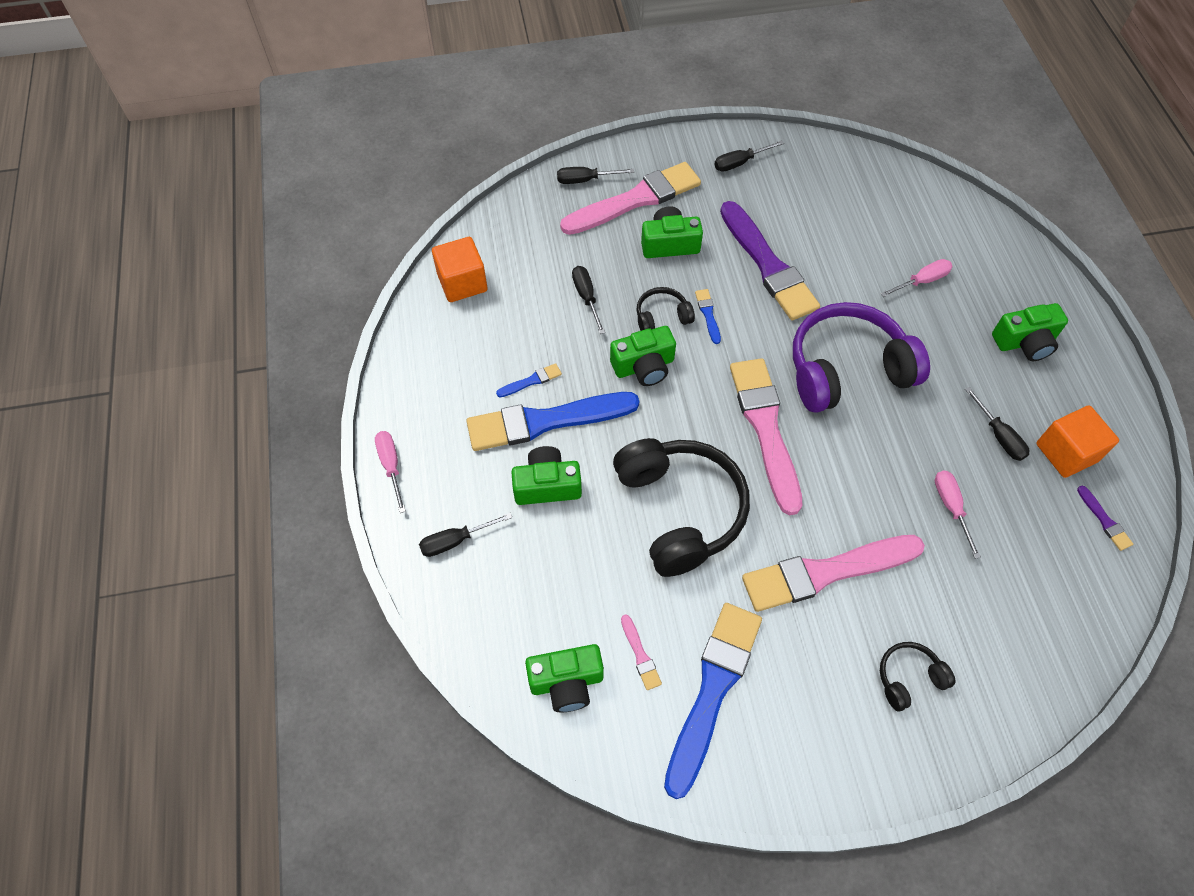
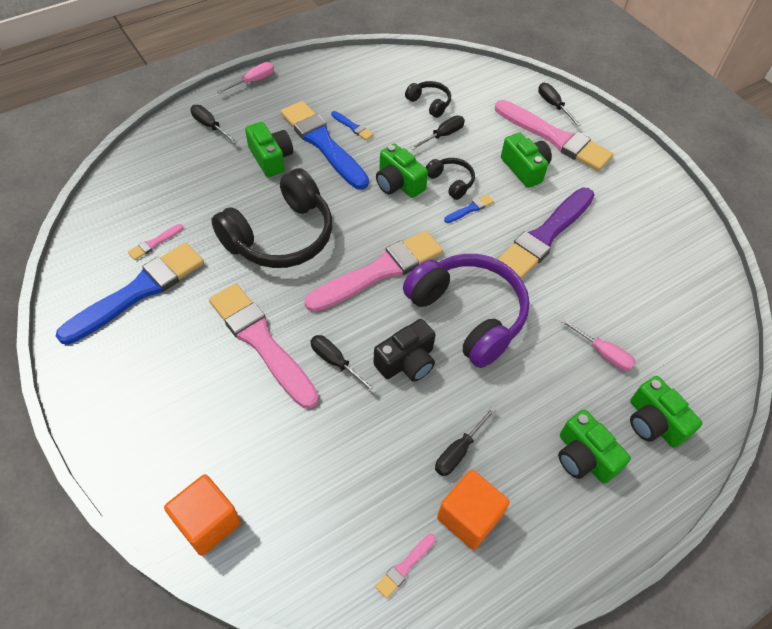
camera: 65 degrees right, 5 degrees down
(462, 283) = (416, 70): orange cube -> orange cube (208, 522)
(566, 682) = (123, 209): green camera -> green camera (654, 422)
(712, 690) = (138, 291): blue brush -> blue brush turned 45 degrees counterclockwise
(740, 163) = (643, 191): black screwdriver -> black screwdriver (335, 362)
(889, 443) = (407, 361): none -> black camera
(909, 678) = (183, 421): black headphones -> black headphones (429, 103)
(951, 507) = (361, 423): pink screwdriver -> none
(1104, 520) = (405, 567): purple brush -> pink brush

